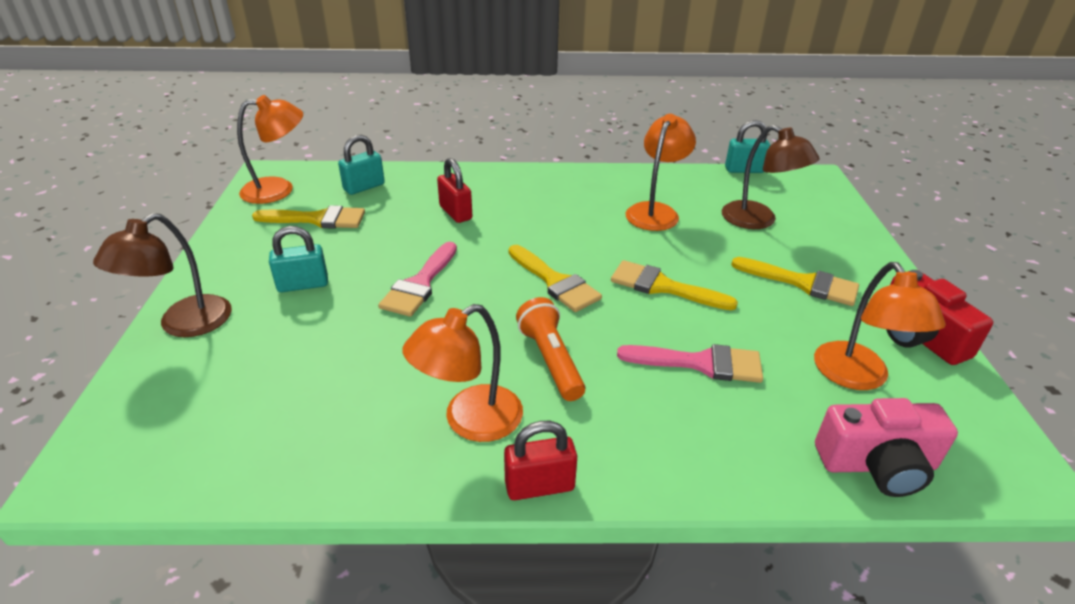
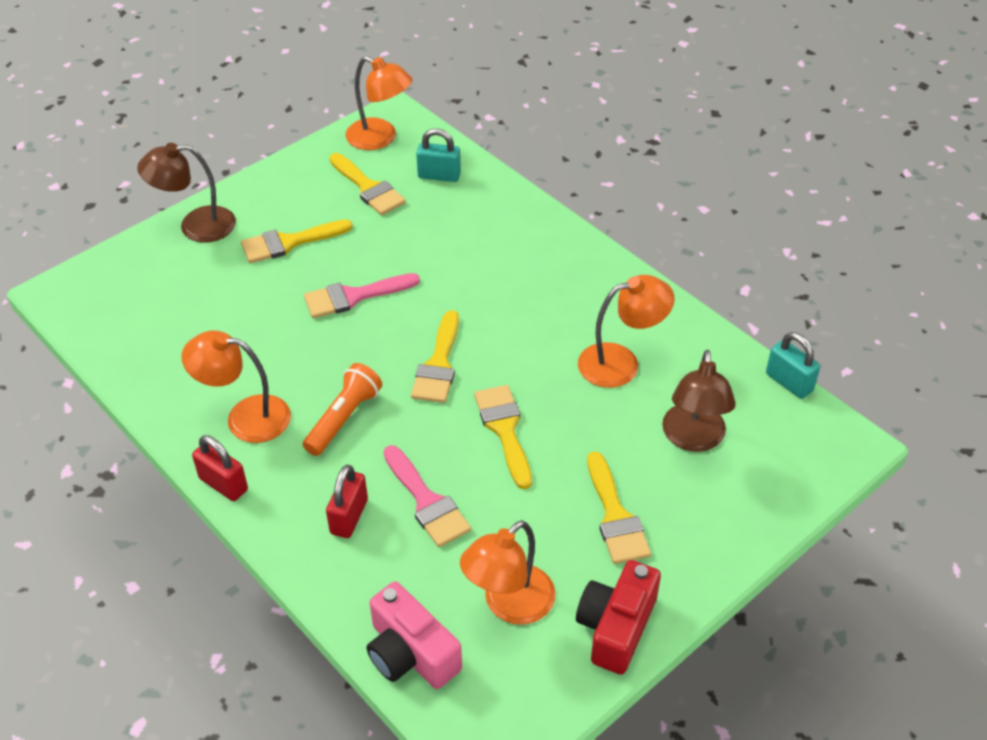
camera: 50 degrees right, 10 degrees up
(303, 284) = (289, 242): turquoise padlock -> yellow brush
(455, 213) = (466, 249): red padlock -> red padlock (349, 517)

